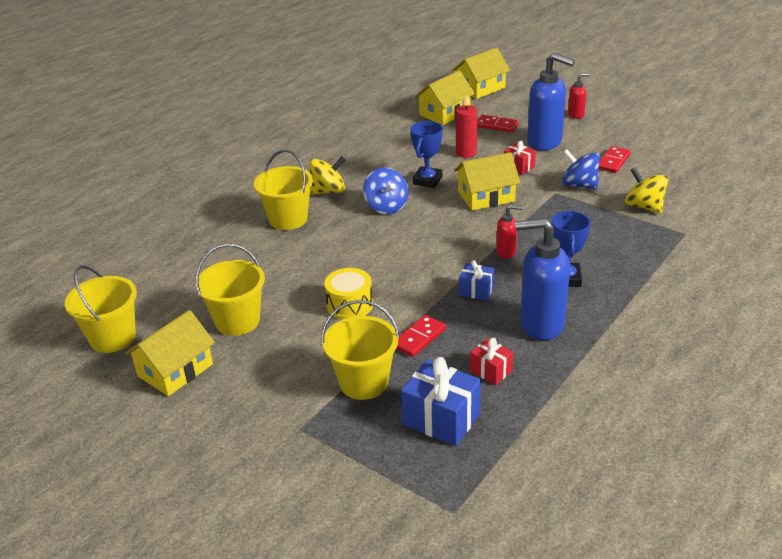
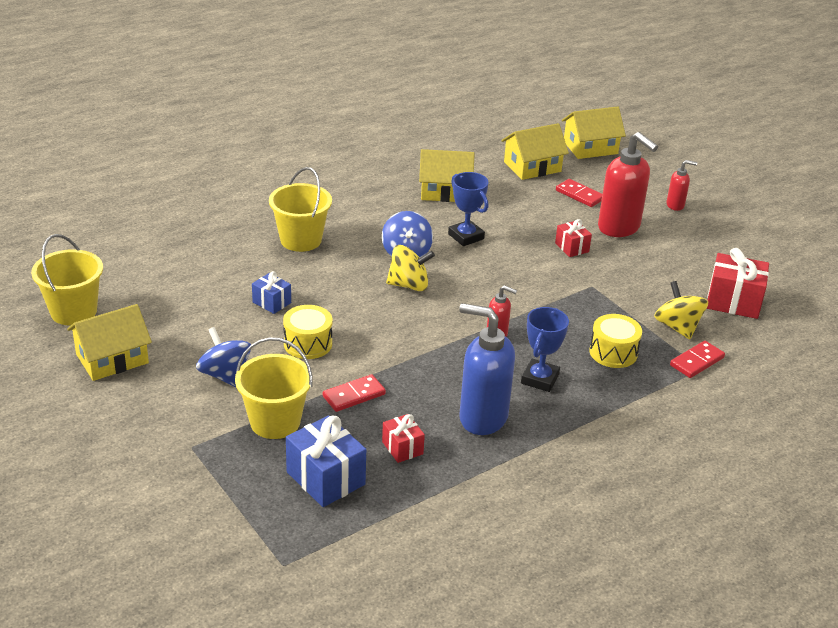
camera: 15 degrees right, 0 degrees up
(237, 321) = (194, 328): yellow bucket -> none
(328, 191) = (358, 221): yellow spinning top -> yellow spinning top (409, 285)
(427, 180) = (466, 236): blue trophy -> blue trophy turned 75 degrees counterclockwise
(466, 153) = (526, 217): red candle -> none
(476, 291) = (440, 365): blue gift -> blue gift (272, 302)
(486, 196) = (515, 270): yellow house -> yellow house (445, 191)
(545, 142) = (619, 228): blue soap dispenser -> red soap dispenser
(579, 185) = (623, 285): blue spinning top -> blue spinning top (225, 375)
(609, 240) = (613, 352): none -> yellow drum
(613, 161) = (679, 269): red domino -> red domino (697, 361)
(672, 175) = (733, 301): none -> red gift

